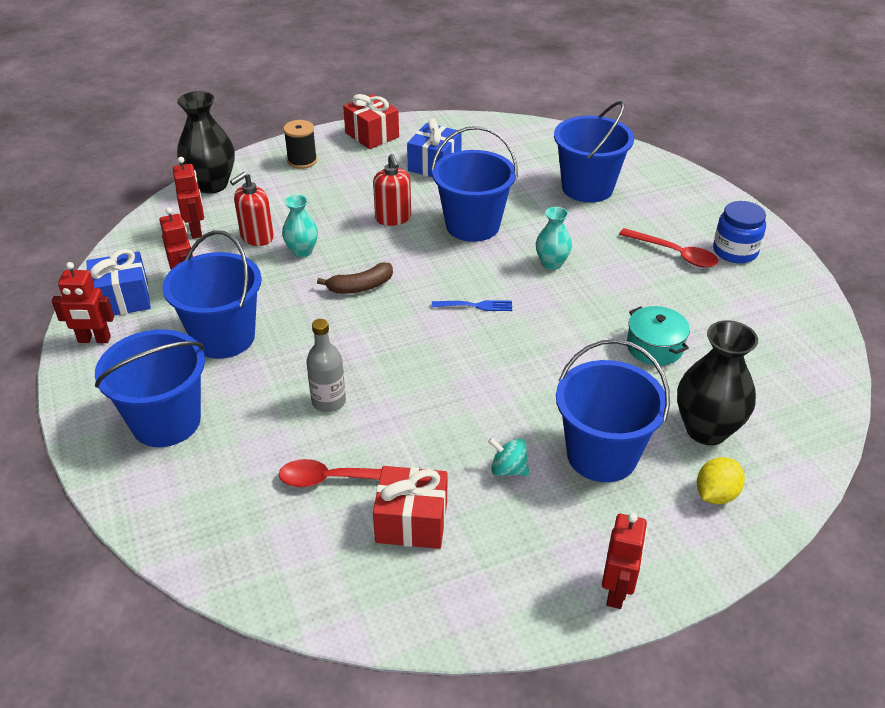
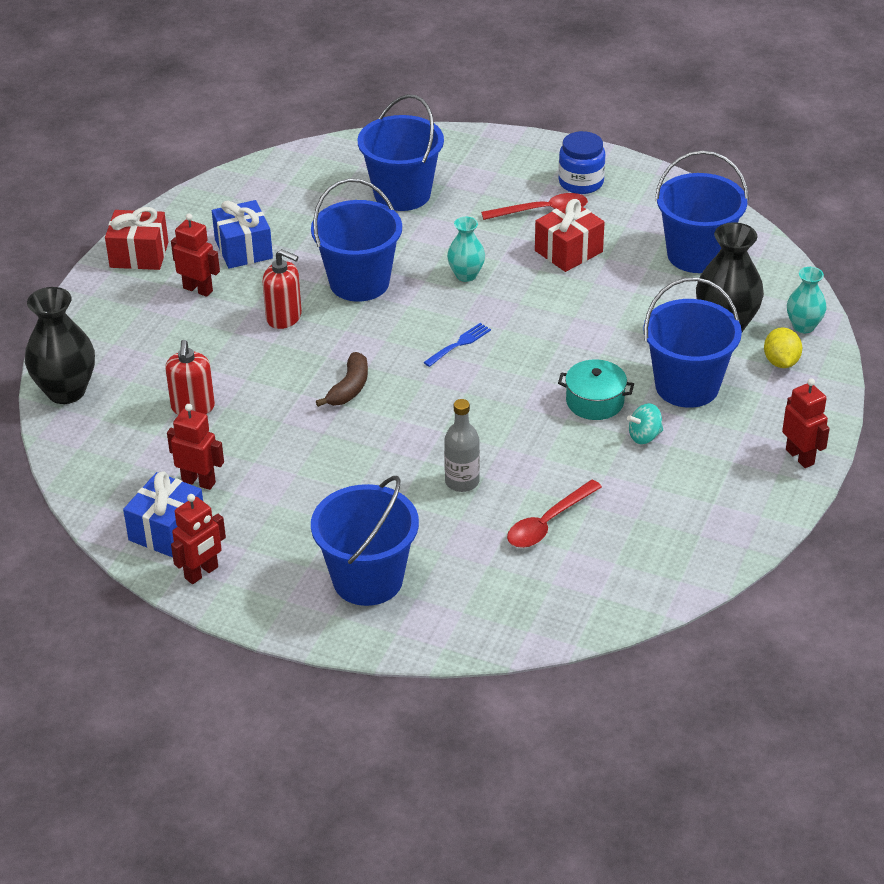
camera: 45 degrees left, 0 degrees up
(196, 230) = (127, 437): red robot -> red robot (198, 289)
(223, 337) = (306, 497): blue bucket -> blue bucket (696, 255)
(302, 161) = (114, 318): black spool -> none
(302, 251) = (253, 393): turquoise vase -> turquoise vase (803, 326)
(411, 522) = (634, 510): red gift -> red gift (568, 251)
(654, 347) = (622, 291): turquoise pot -> turquoise pot (595, 401)

